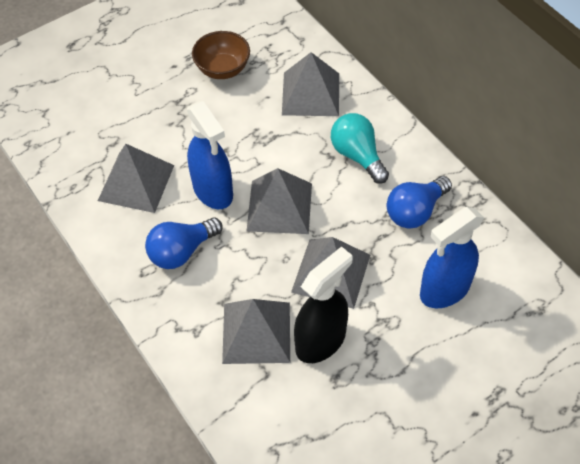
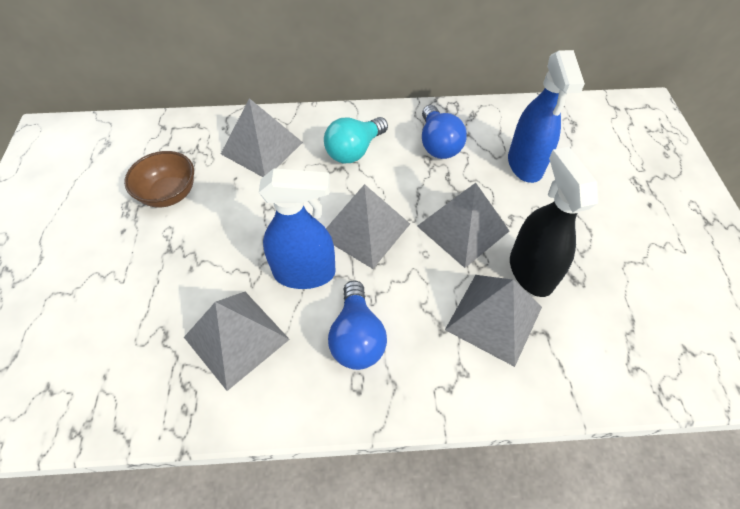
camera: 60 degrees left, 0 degrees up
(357, 155) = (354, 151): turquoise light bulb -> turquoise light bulb turned 45 degrees counterclockwise

